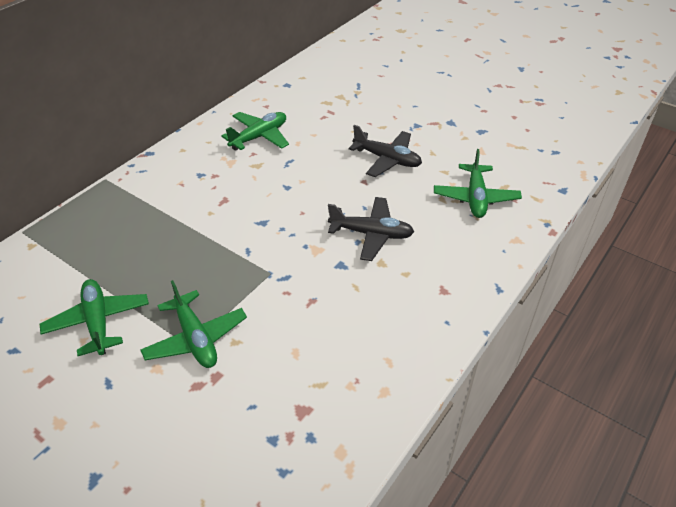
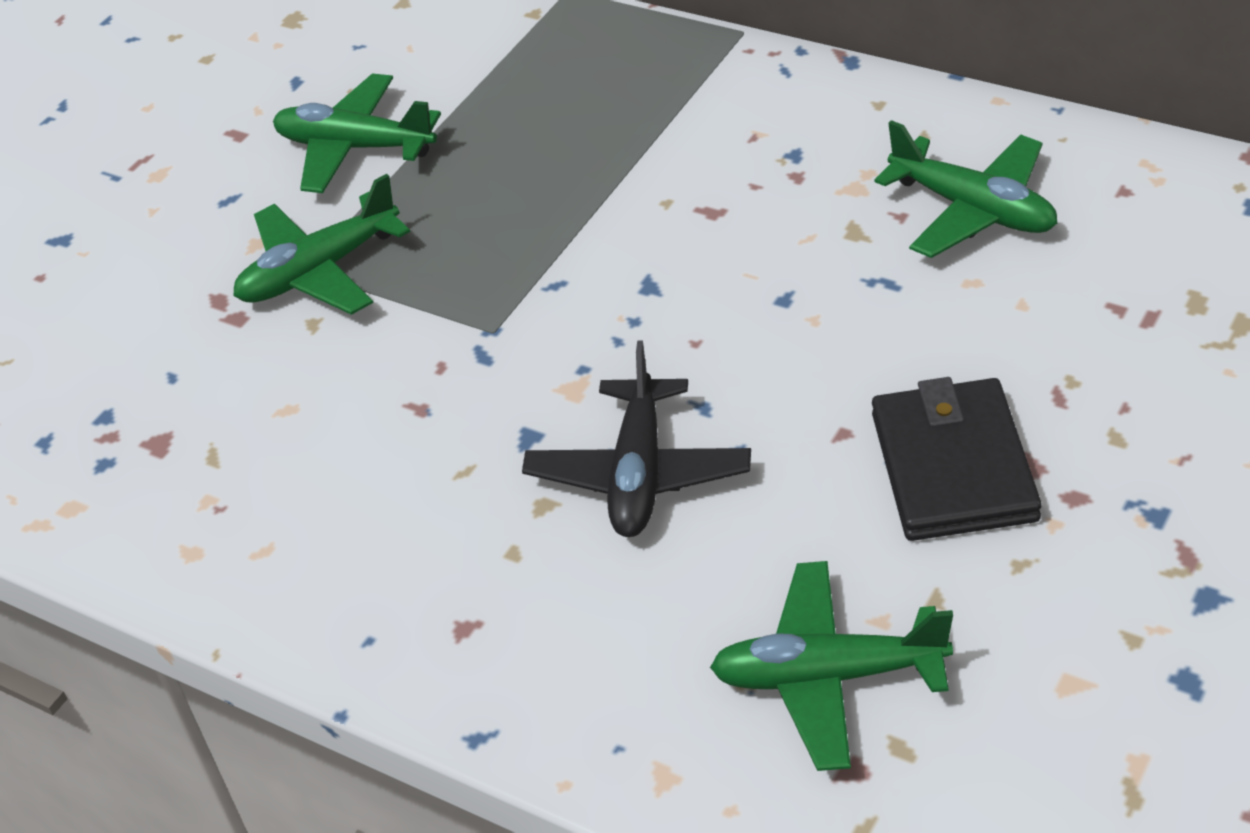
camera: 90 degrees right, 0 degrees up
(98, 322) = (355, 147): green plane -> green plane turned 135 degrees counterclockwise
(387, 159) = (953, 466): black plane -> black wallet

